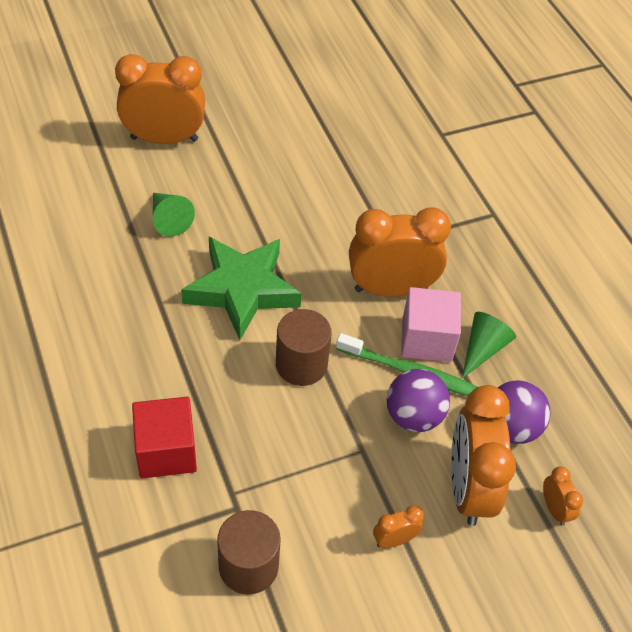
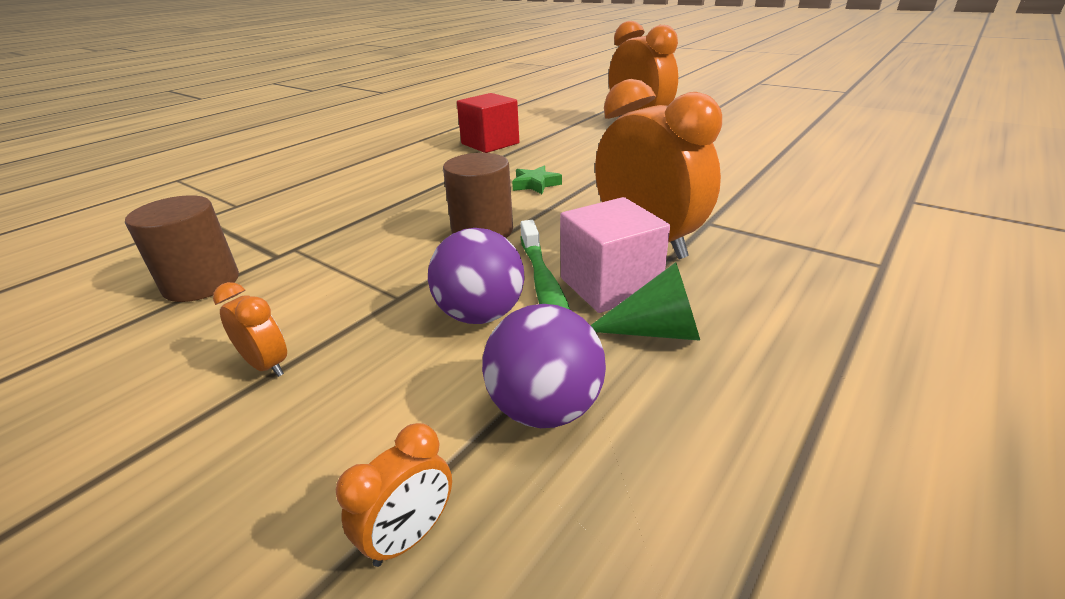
camera: 65 degrees right, 20 degrees down
(166, 451) = (326, 210): red cube -> red cube (490, 143)
(169, 219) = (566, 145): green cone -> none
(242, 290) = (535, 184): green star -> green star, size x0.41
(468, 488) = (393, 402): orange clock -> none

